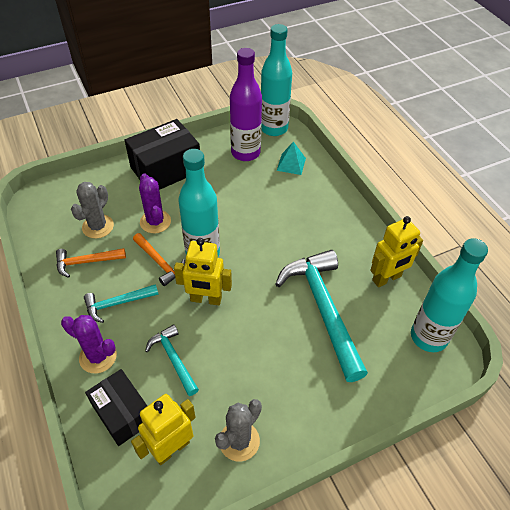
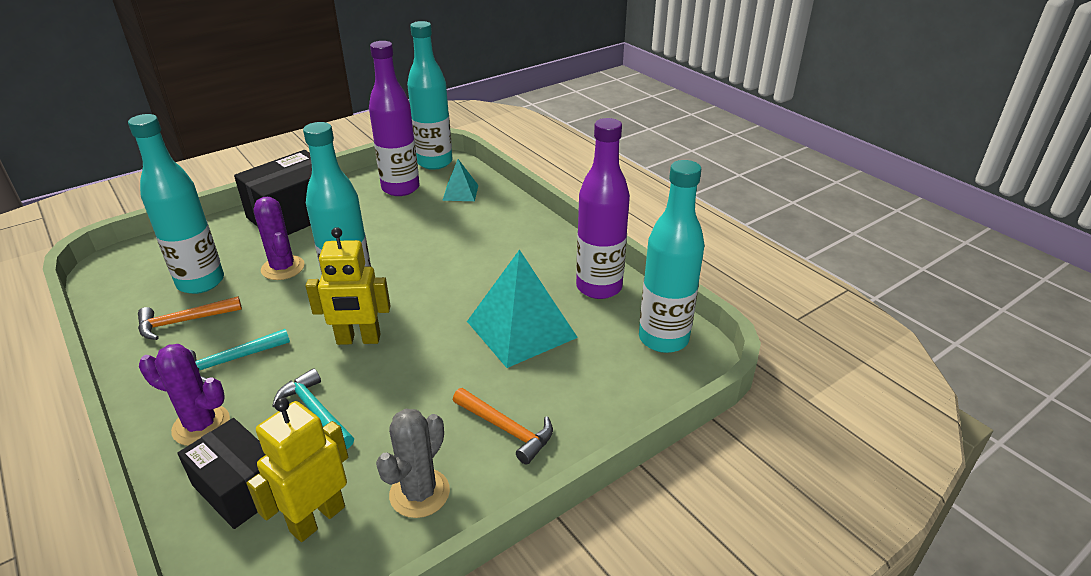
camera: 10 degrees left, 15 degrees down
(98, 226) = (201, 282): grey cactus -> turquoise bottle
(159, 262) = (290, 309): orange hammer -> orange hammer (506, 429)
(323, 309) = (521, 329): turquoise hammer -> turquoise pyramid
(387, 278) = (599, 287): yellow robot -> purple bottle

